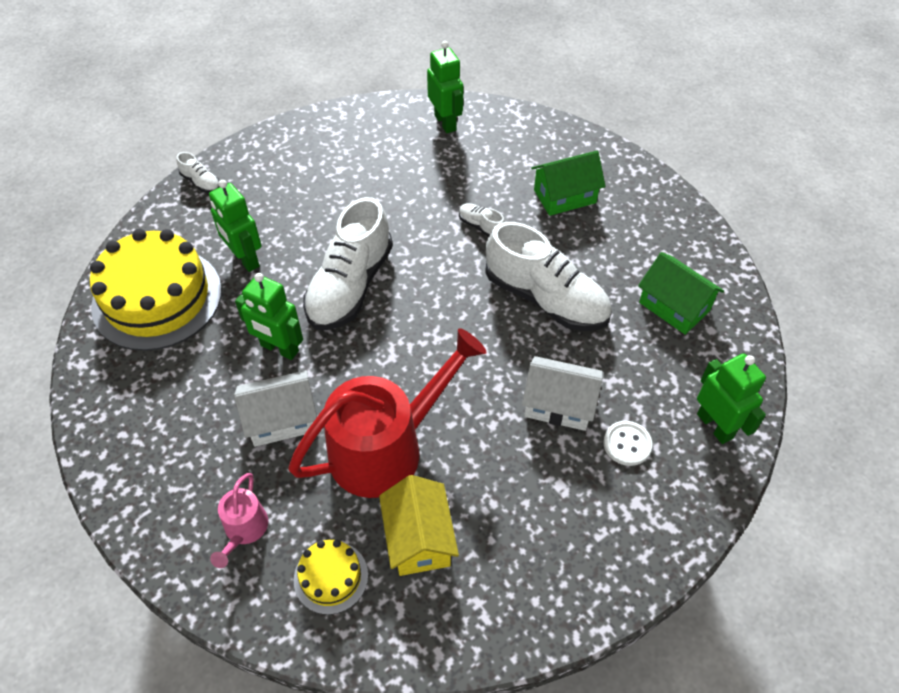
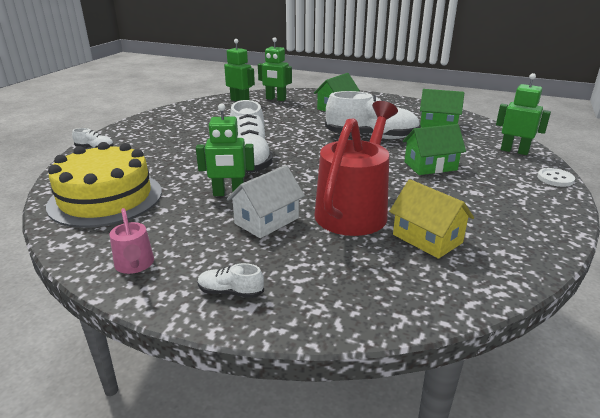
camera: 30 degrees left, 25 degrees down
(244, 530) = (300, 280): pink watering can -> pink watering can (135, 265)
(245, 259) = (161, 167): green robot -> green robot (275, 99)
(331, 577) = (394, 277): yellow cake -> none
(481, 226) = (303, 124): white shoe -> white shoe (230, 292)
(559, 404) = (430, 166): white house -> green house
(627, 444) = (484, 168): white button -> white button (555, 179)

